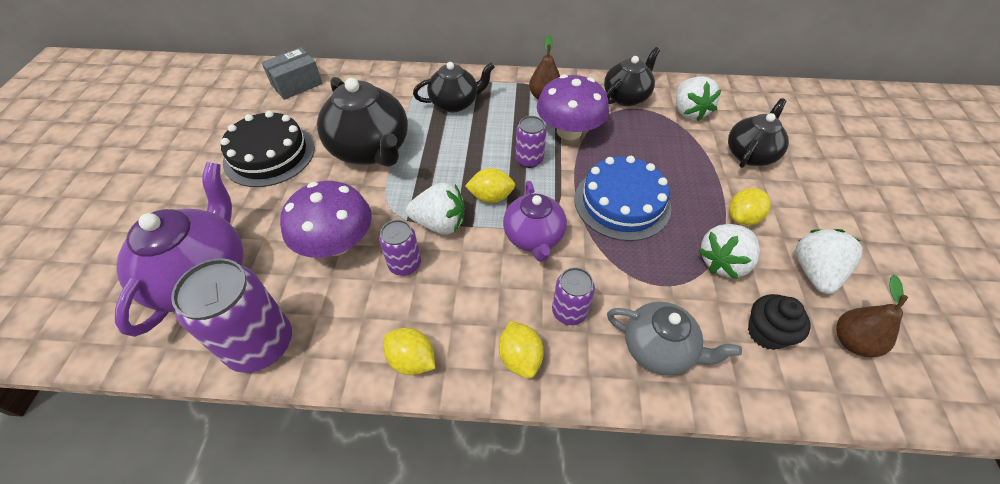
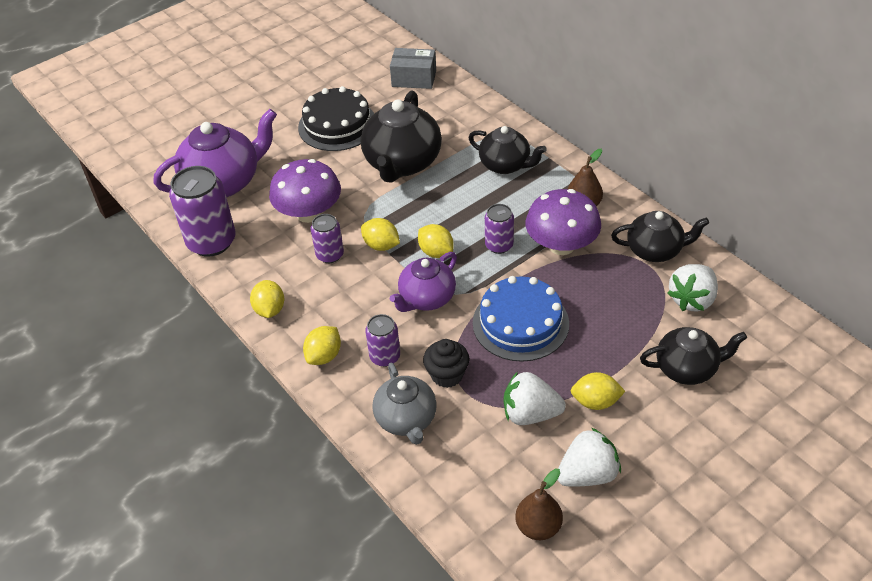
camera: 50 degrees right, 5 degrees down
(440, 223) = (381, 245): white strawberry -> yellow lemon
(766, 333) = (488, 471): black cupcake -> black cupcake (447, 375)

